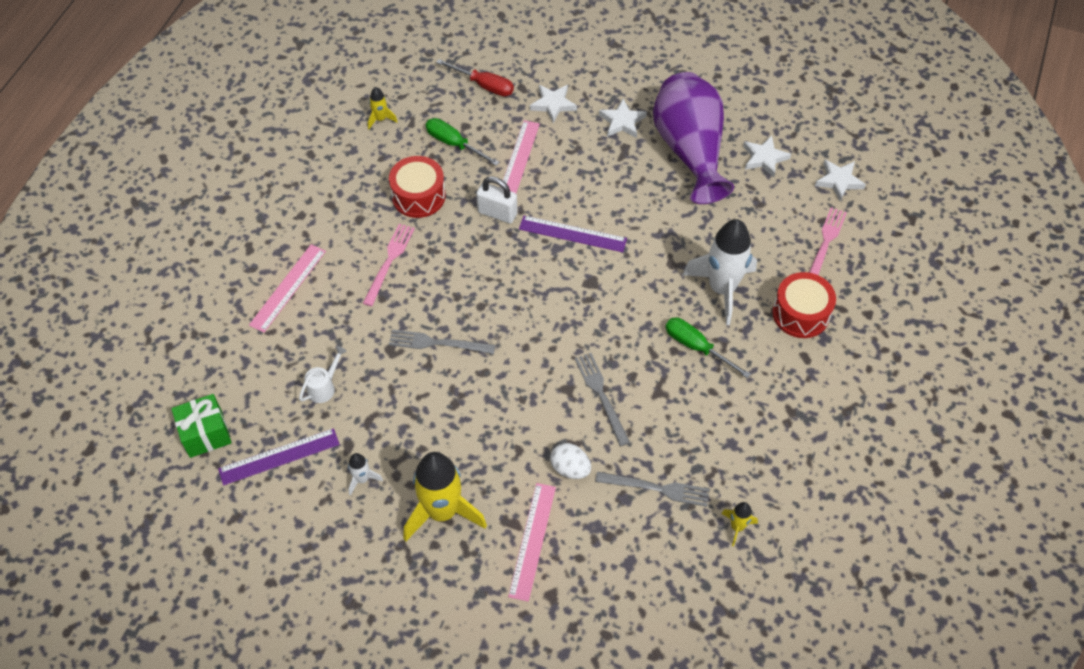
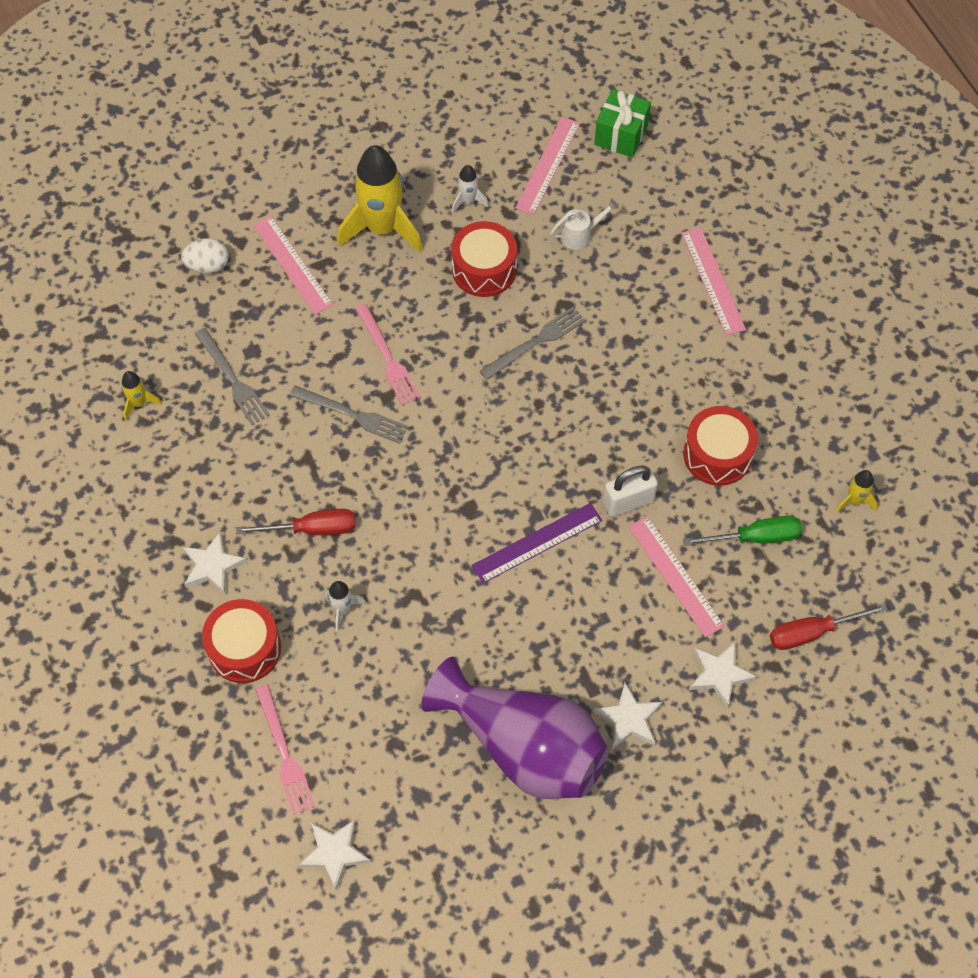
camera: 135 degrees right, 5 degrees up
(279, 456) = (548, 165): purple ruler -> pink ruler
(324, 387) = (580, 235): white watering can -> white watering can turned 105 degrees counterclockwise
(389, 261) = (662, 373): pink fork -> pink fork (387, 357)
(411, 419) = (484, 269): none -> red drum
(570, 468) = (318, 337): white egg -> white egg (208, 266)
(656, 488) = (232, 379): grey fork -> grey fork turned 90 degrees counterclockwise
(696, 347) = (312, 529): green screwdriver -> red screwdriver
(721, 289) = (342, 609): white rocket -> white rocket, size x0.44
(764, 158) = (439, 810): white star -> white star (213, 566)

